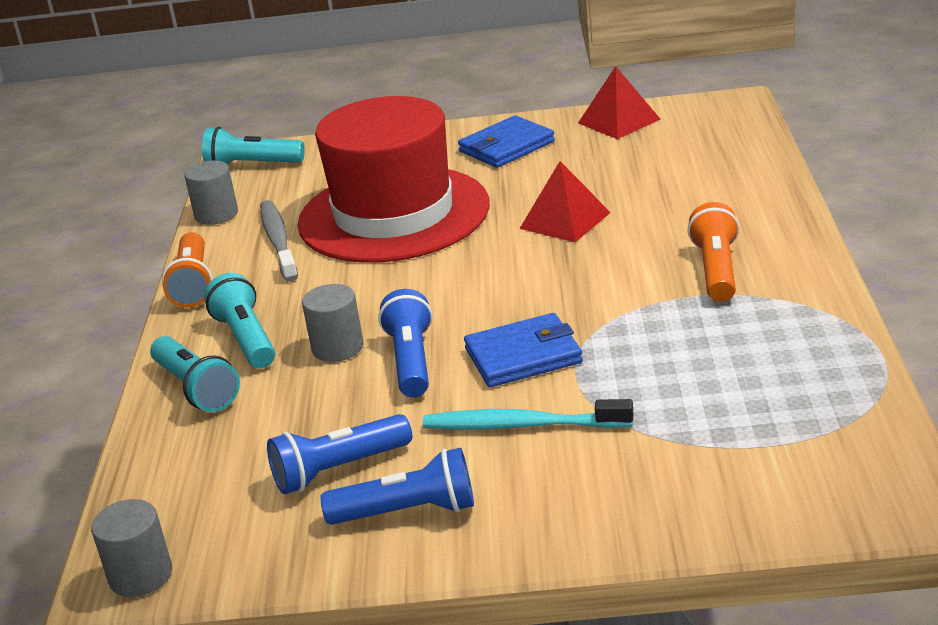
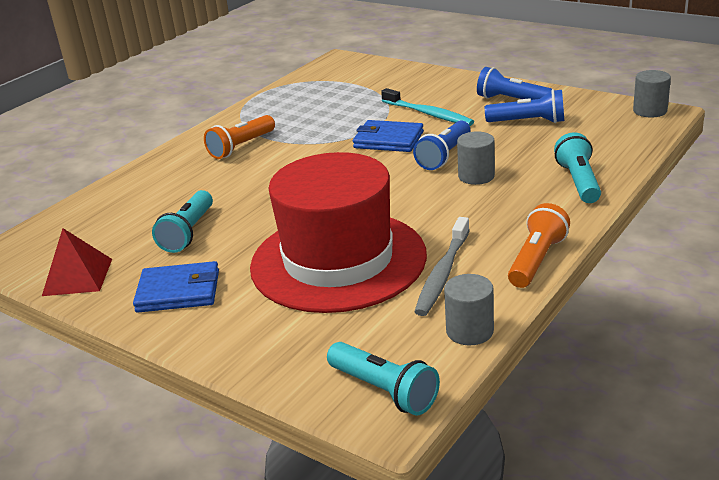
camera: 145 degrees left, 0 degrees up
(246, 339) = (527, 201): turquoise flashlight -> turquoise flashlight (188, 233)
(565, 220) = (252, 206): red pyramid -> none

